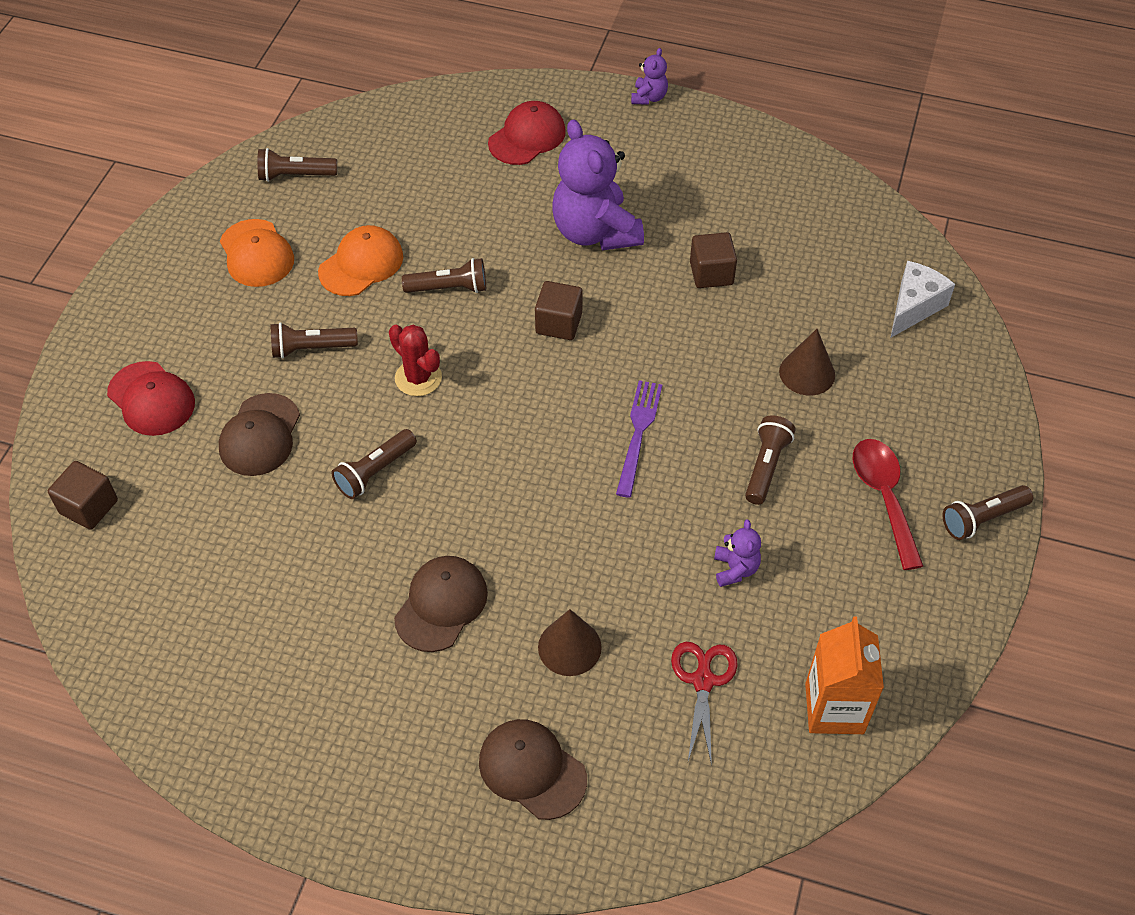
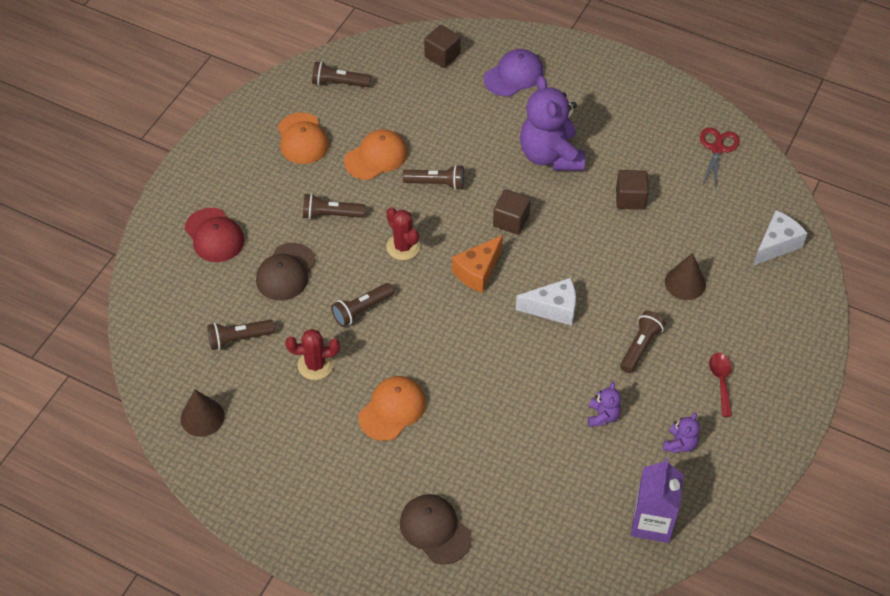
camera: 10 degrees right, 0 degrees up
(89, 507) = (162, 305): brown cube -> brown cube (442, 56)
(321, 558) = (315, 365): none -> red cactus
(441, 605) = (392, 409): brown cap -> orange cap
(526, 397) = (478, 271): none -> orange cheese
(527, 137) = (514, 75): red cap -> purple cap
(569, 647) = (476, 452): brown cone -> brown cone (202, 417)
(638, 432) = (553, 309): purple fork -> white cheese
(649, 97) = (611, 56): purple teddy bear -> purple teddy bear (680, 444)
(703, 681) = (564, 489): red scissors -> red scissors (717, 149)
(834, 708) = (652, 522): orange carton -> purple carton
(884, 497) = (721, 381): red spoon -> red spoon, size x0.66
(982, 518) = (789, 407): brown flashlight -> brown flashlight (239, 338)

